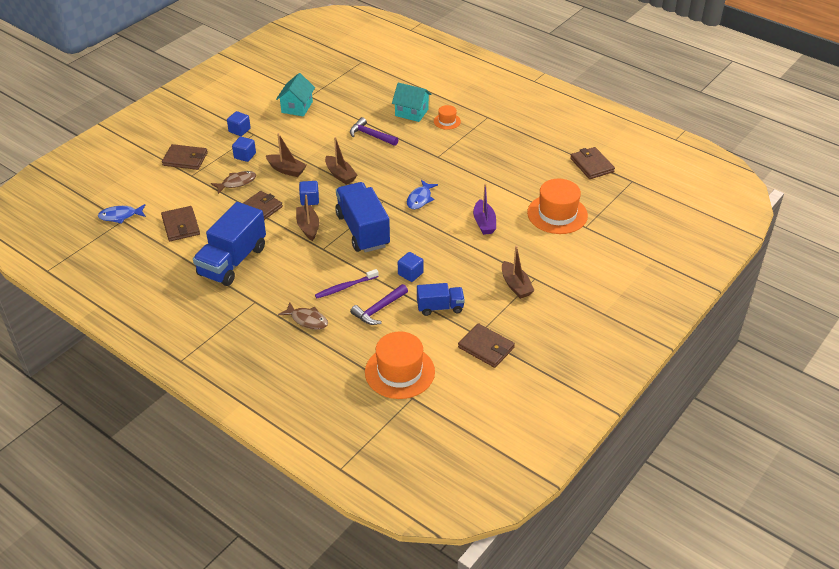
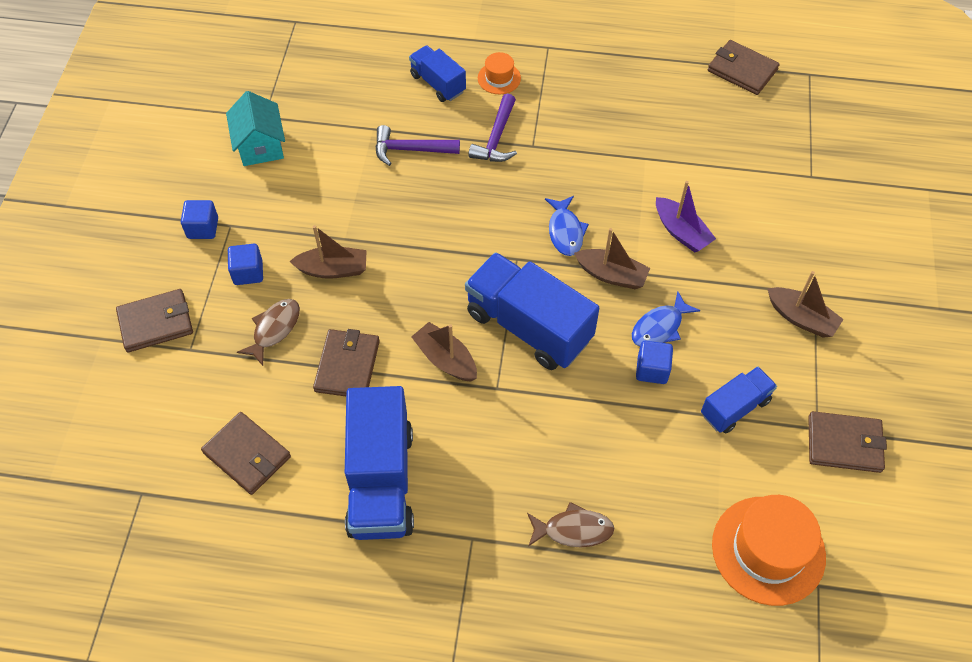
camera: 30 degrees left, 15 degrees up
(120, 216) = (131, 486): blue fish -> blue fish (660, 327)
(309, 200) = (410, 308): blue cube -> none
(340, 175) = (420, 241): brown boat -> brown boat (611, 275)
(345, 287) = (581, 441): purple toothbrush -> none
(379, 309) = (657, 456): purple hammer -> purple hammer (496, 138)
(411, 112) = (438, 83): turquoise house -> blue truck
(557, 214) = (761, 172): orange hat -> none

